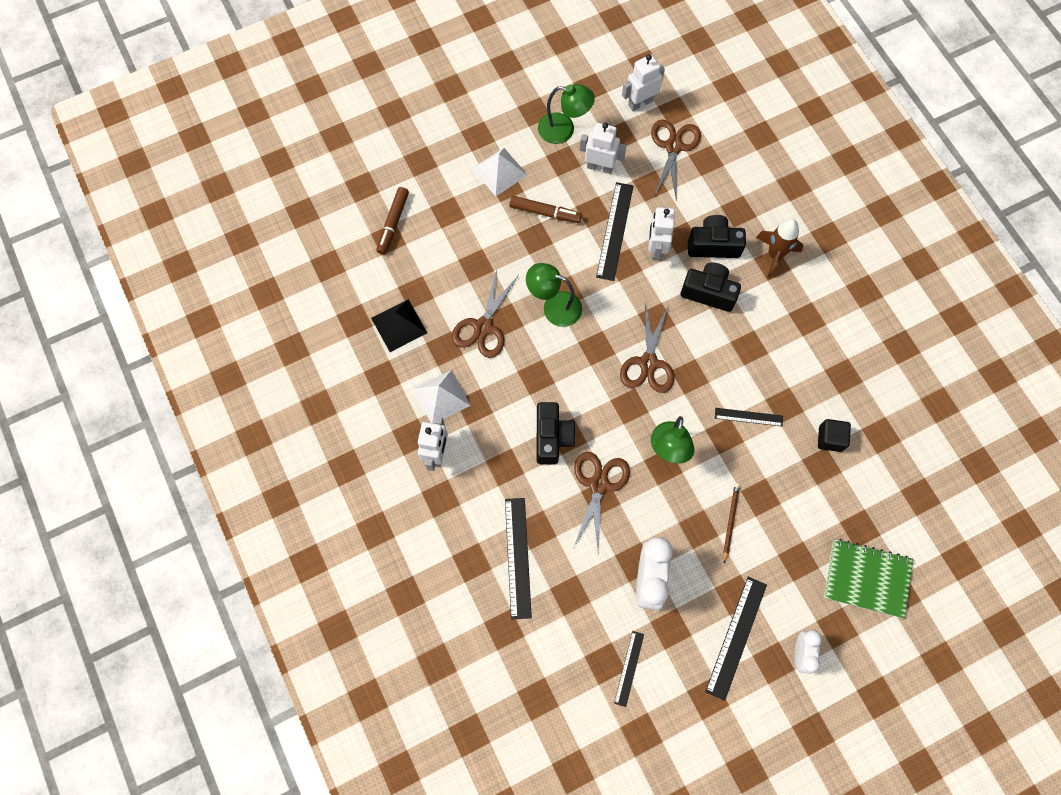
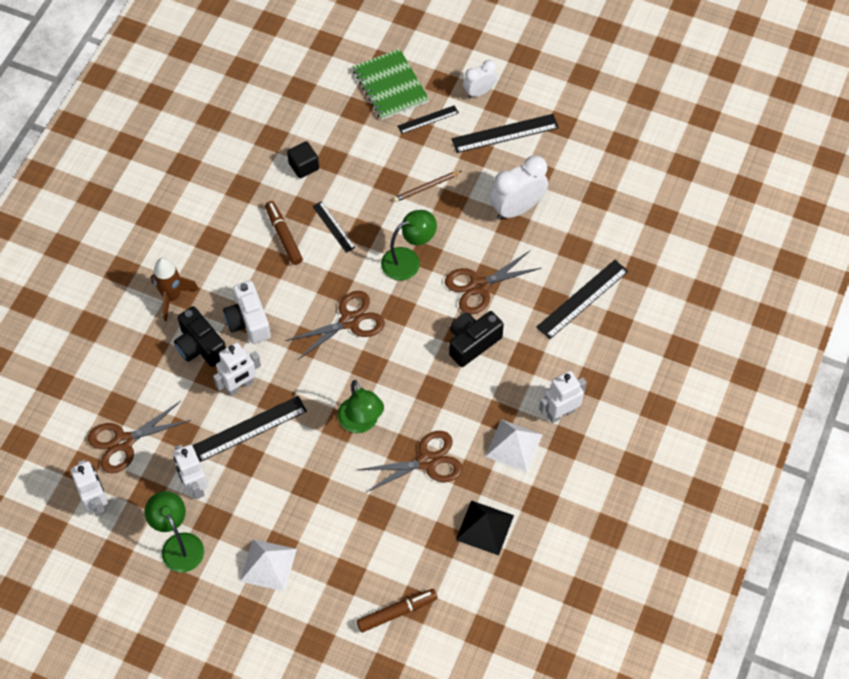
camera: 130 degrees left, 10 degrees down
(545, 213) = (278, 496): brown marker -> brown marker (284, 236)
(629, 668) = (587, 179): black ruler -> black ruler (428, 119)
(640, 103) = (96, 502): white robot -> white robot turned 135 degrees counterclockwise
(709, 292) = (248, 321): black camera -> white camera

